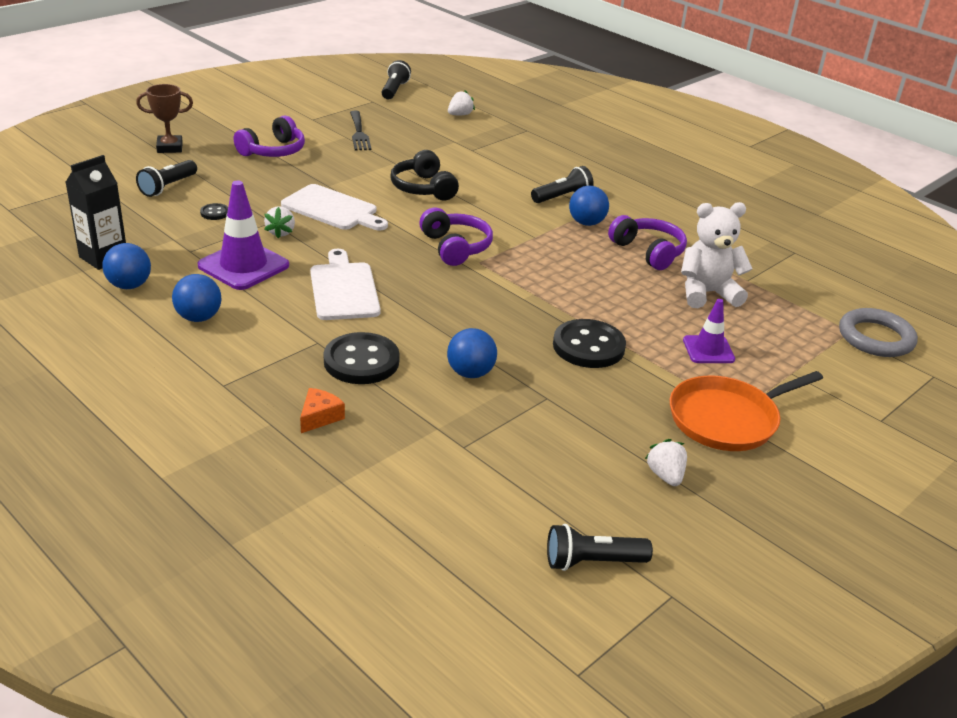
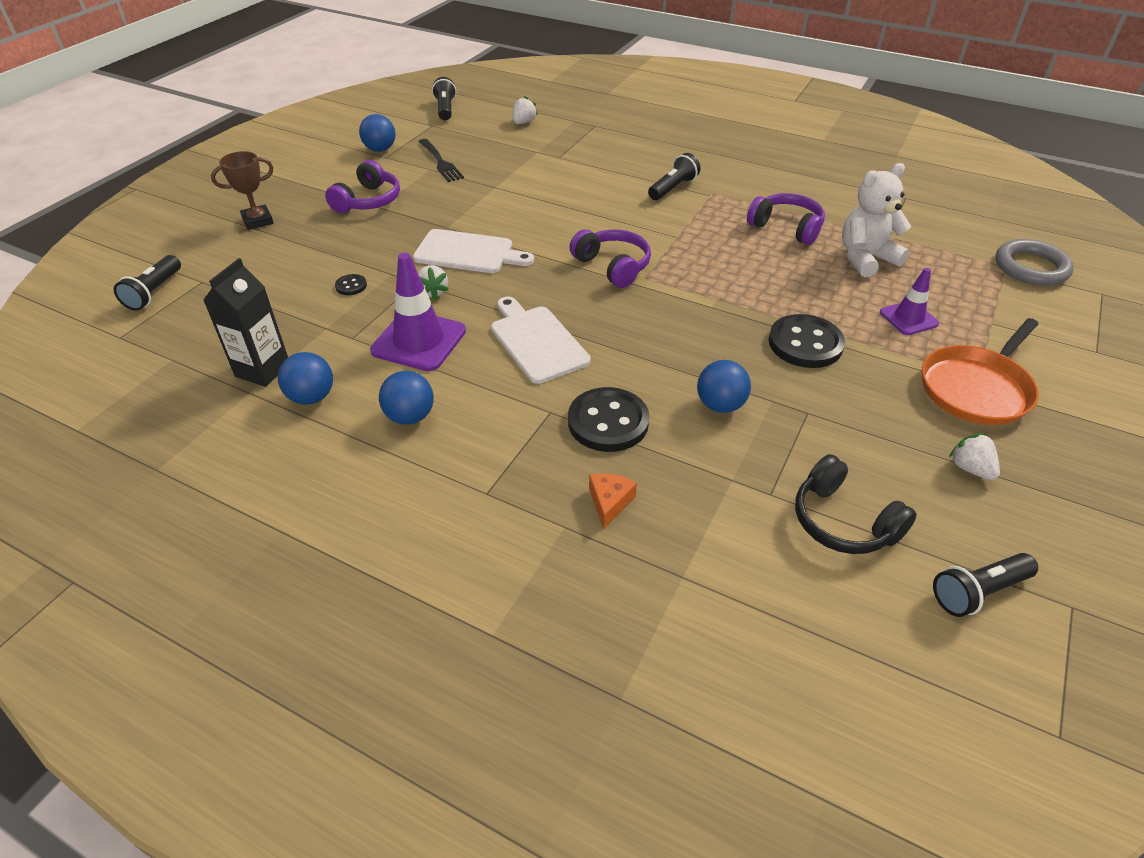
camera: 15 degrees left, 10 degrees up
(168, 187) = (283, 267): black flashlight -> black flashlight (154, 292)
(423, 188) = (540, 209): black headphones -> black headphones (843, 521)
(586, 223) = (713, 211): blue ball -> blue ball (380, 149)

